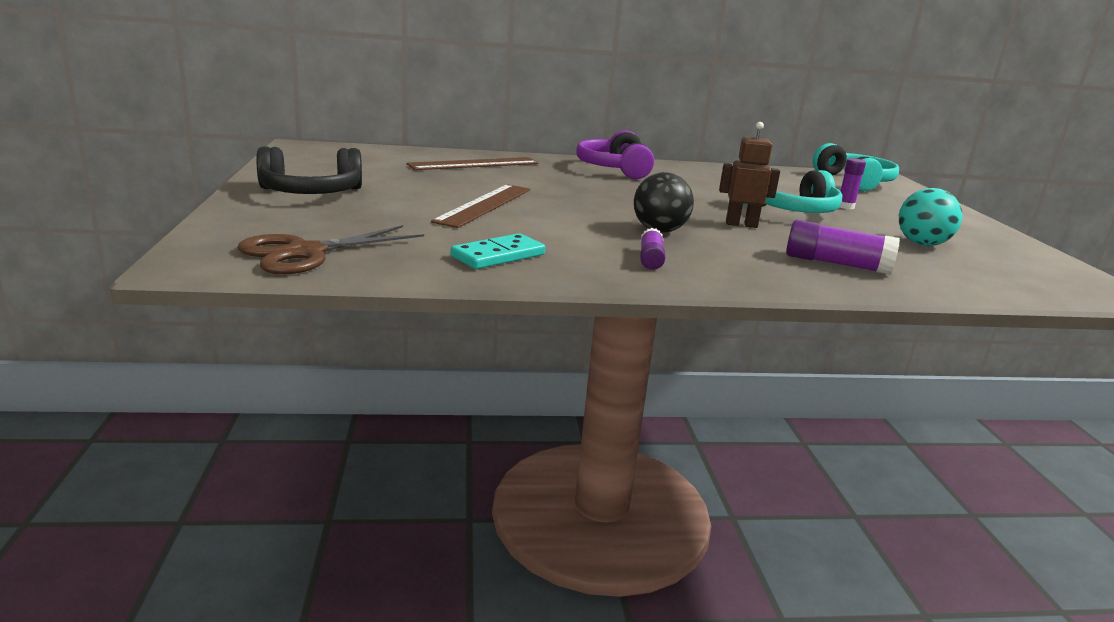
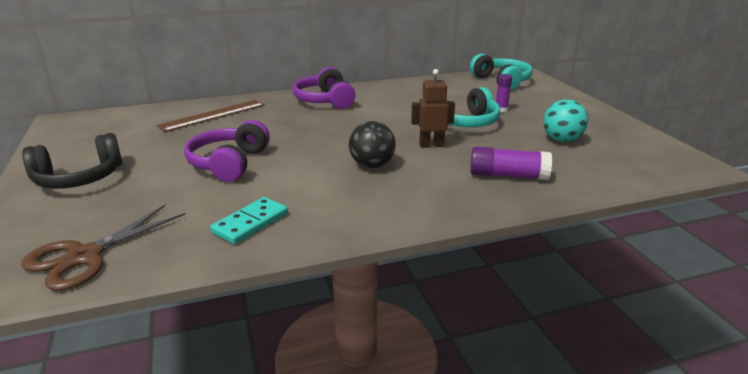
camera: 10 degrees left, 5 degrees up
(484, 205) = (229, 163): brown ruler -> purple headphones
(650, 259) = (371, 200): purple glue stick -> none

